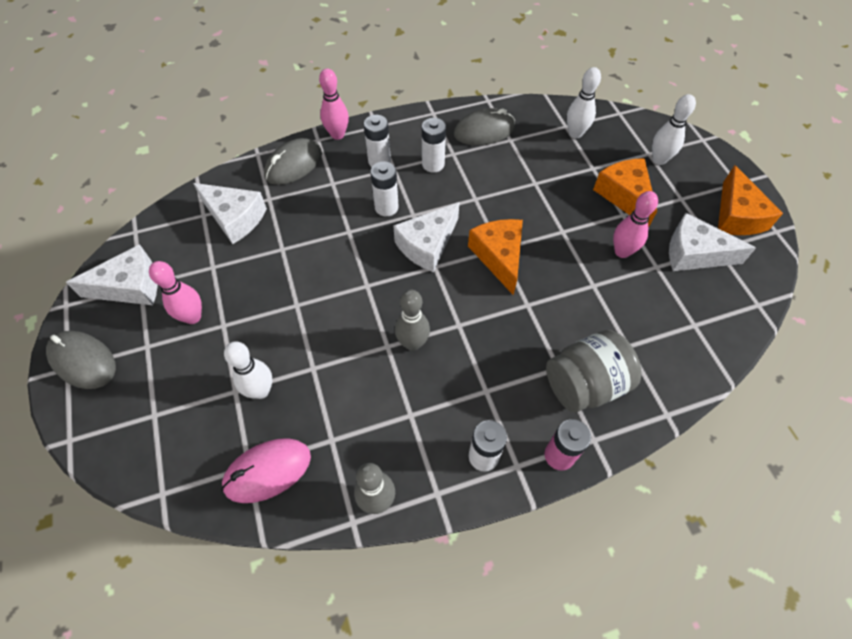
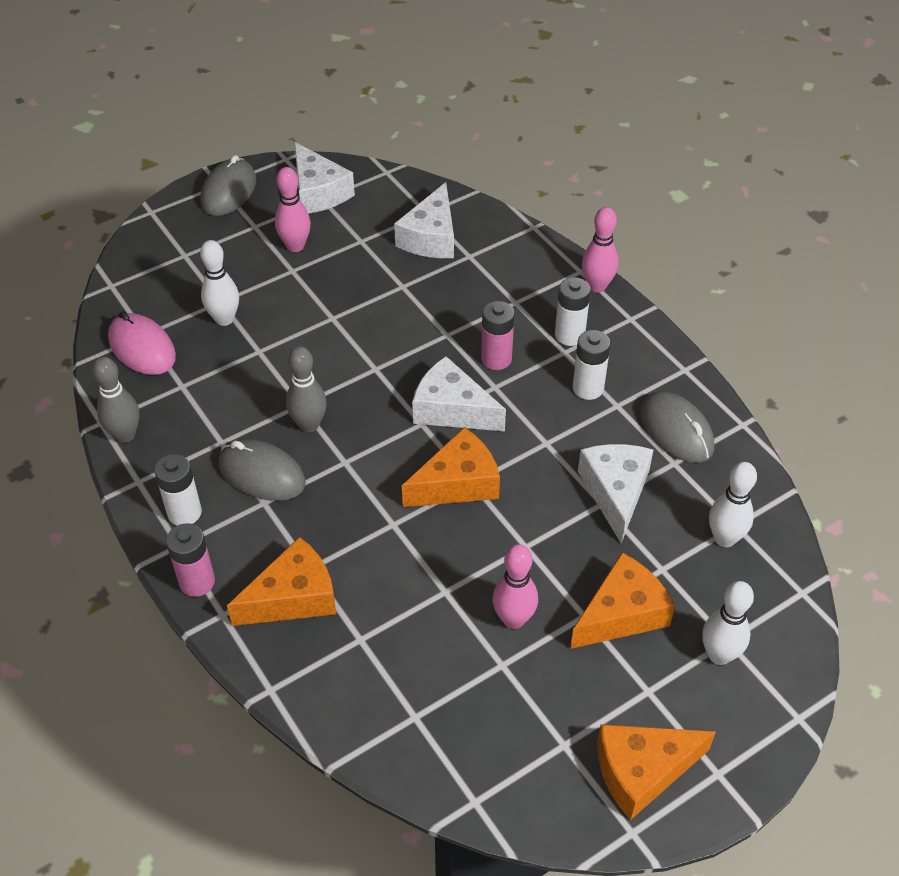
camera: 75 degrees right, 10 degrees down
(293, 165) = (529, 261): grey mouse -> grey mouse (262, 474)
(386, 207) = (496, 359): white battery -> pink battery
(585, 384) = (293, 597): grey jar -> orange cheese
(694, 254) = (542, 712): white cheese -> white cheese (615, 492)

